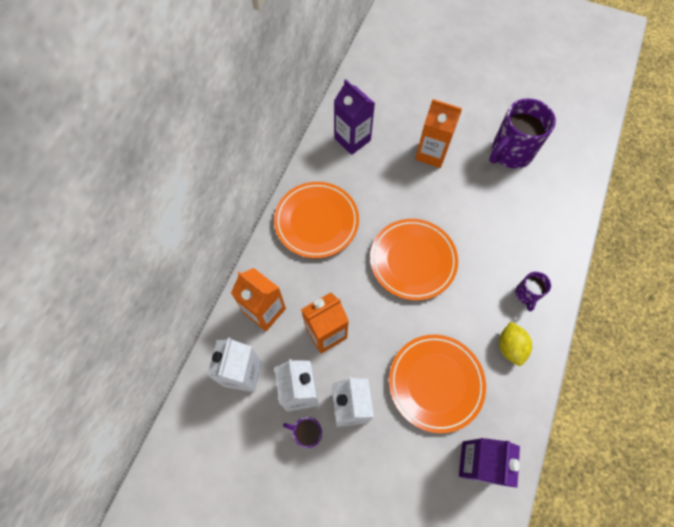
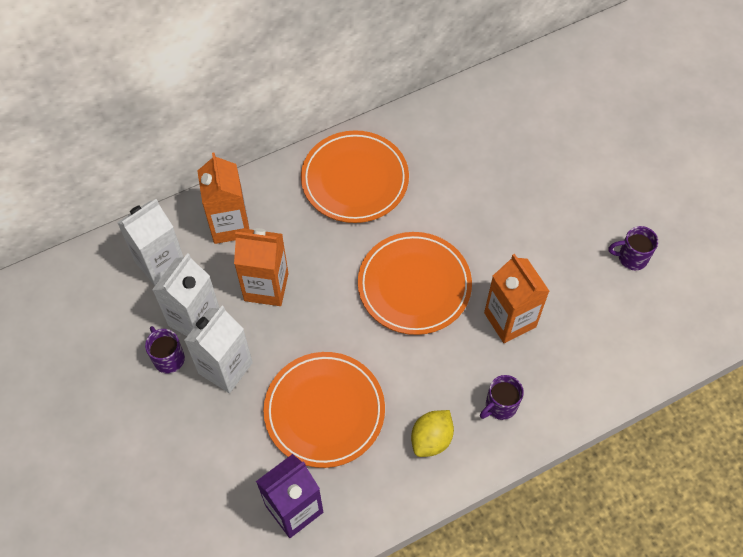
camera: 40 degrees right, 5 degrees down
(352, 139) = (469, 125): purple carton -> none
(431, 153) = (540, 197): orange carton -> orange carton (510, 320)
(510, 153) = (631, 258): purple mug -> purple mug, size x0.50

